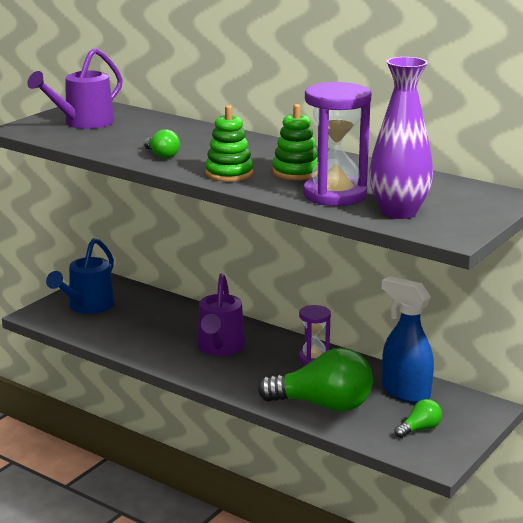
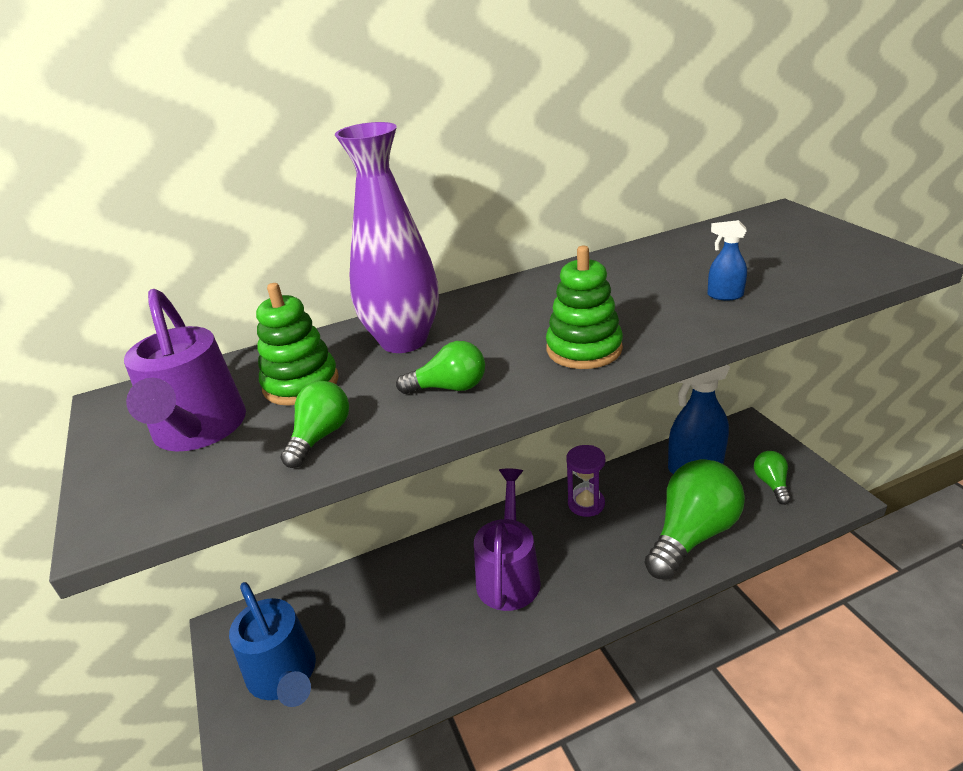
camera: 55 degrees left, 10 degrees up
(99, 143) = (320, 436): none -> green light bulb
(219, 348) = (509, 574): purple watering can -> purple watering can turned 120 degrees counterclockwise
(296, 172) = (618, 302): green stacking toy -> green stacking toy (301, 384)
(335, 195) = (724, 295): purple hourglass -> blue spray bottle
(398, 212) = (808, 272): purple vase -> purple vase (404, 341)

